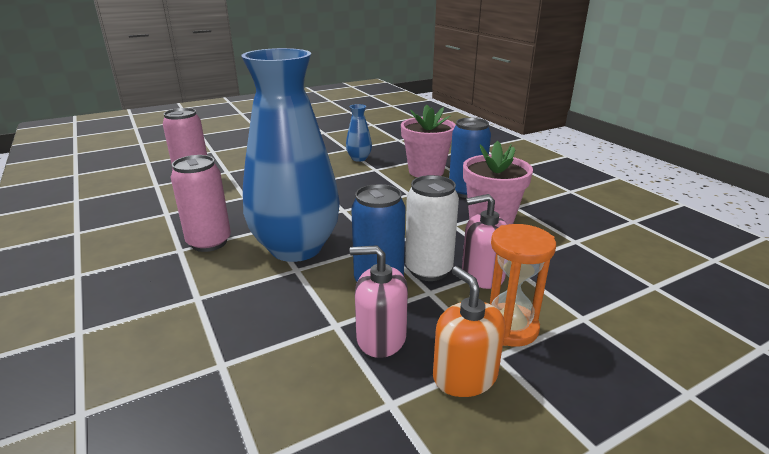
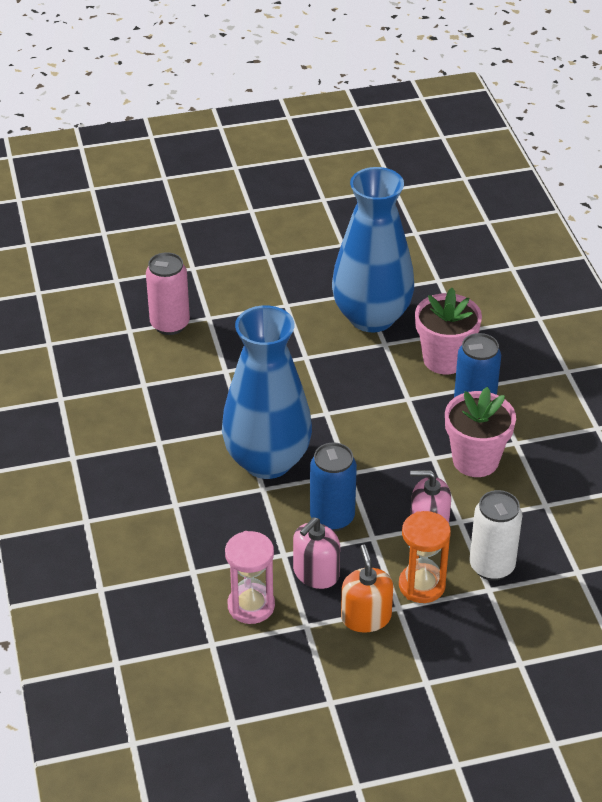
camera: 15 degrees right, 15 degrees up
(209, 242) = (186, 437): pink can -> none
(307, 392) = (251, 606): none -> pink hourglass
(359, 158) = (371, 317): blue vase -> blue vase, size x2.46
(381, 337) = (316, 573): pink soap dispenser -> pink soap dispenser turned 75 degrees counterclockwise
(428, 270) = (382, 513): white can -> white can (491, 566)

